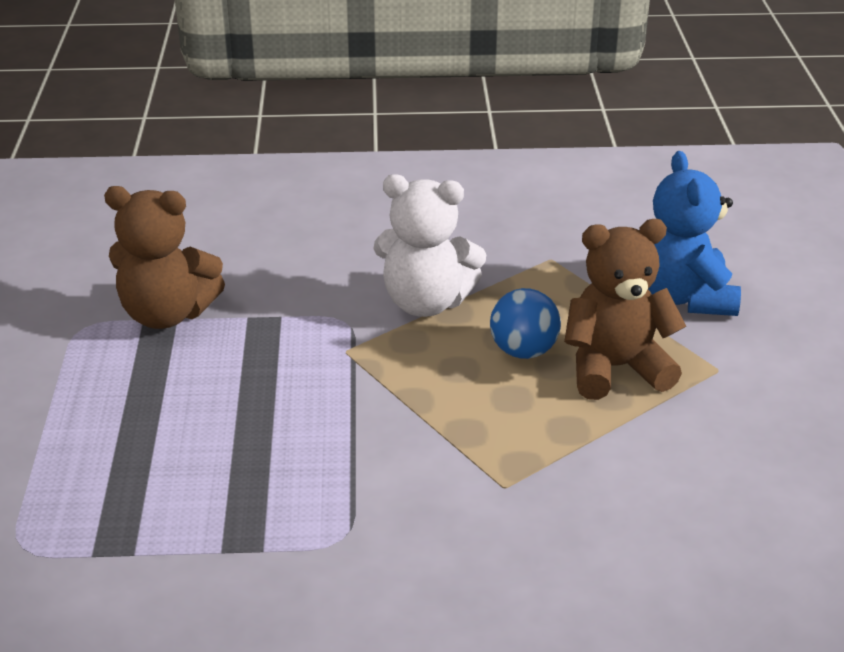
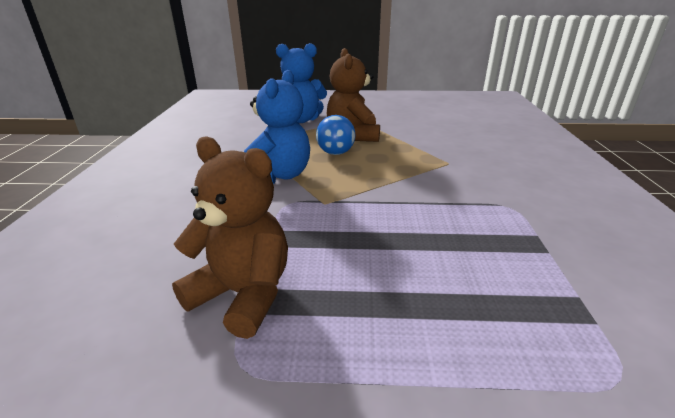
camera: 85 degrees left, 5 degrees down
(167, 314) = (243, 294): brown teddy bear -> brown teddy bear turned 75 degrees counterclockwise
(426, 302) = (278, 176): white teddy bear -> blue teddy bear

